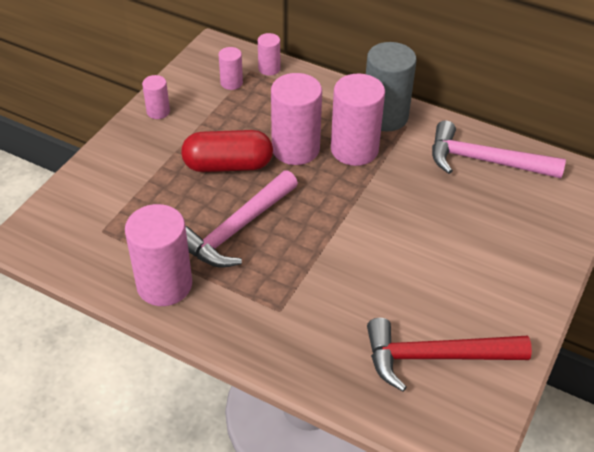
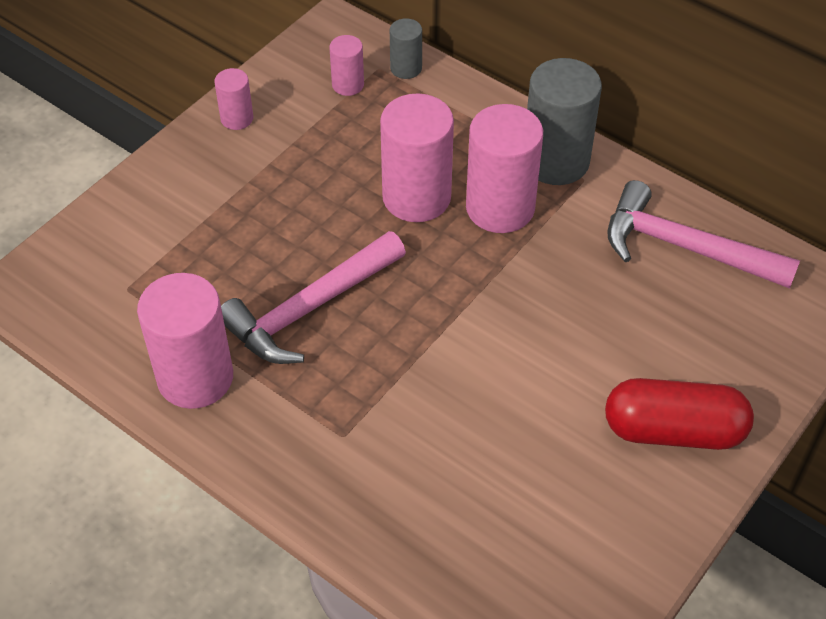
camera: 10 degrees right, 5 degrees up
(228, 165) = (317, 211): red capsule -> red capsule (673, 430)
(269, 69) = (406, 68): pink cylinder -> grey cylinder
(435, 357) = (541, 532): red hammer -> none

